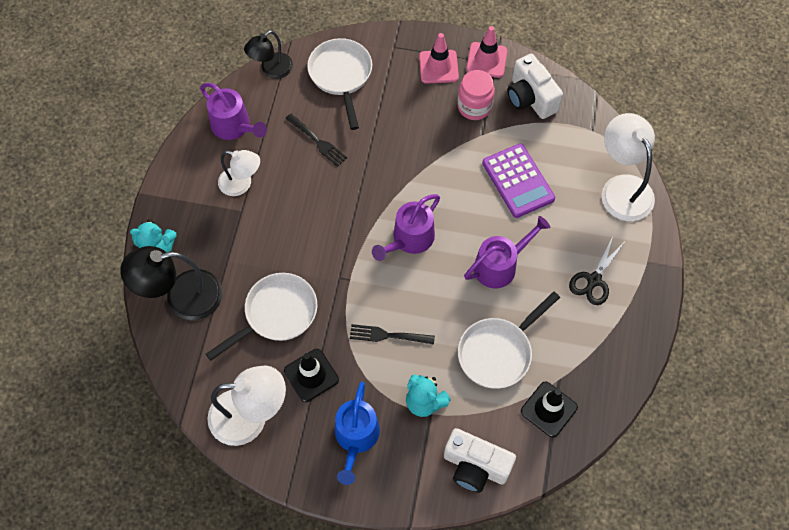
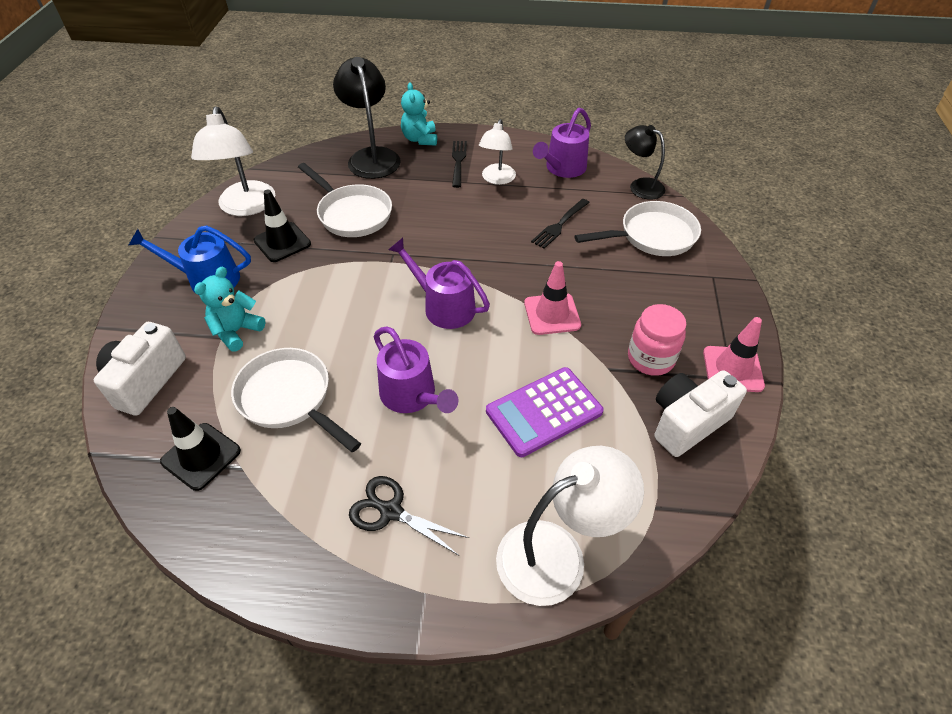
camera: 85 degrees right, 15 degrees down
(388, 335) = (321, 296): black fork -> black fork (458, 162)
(438, 67) = (700, 319): pink traffic cone -> pink traffic cone (552, 314)

